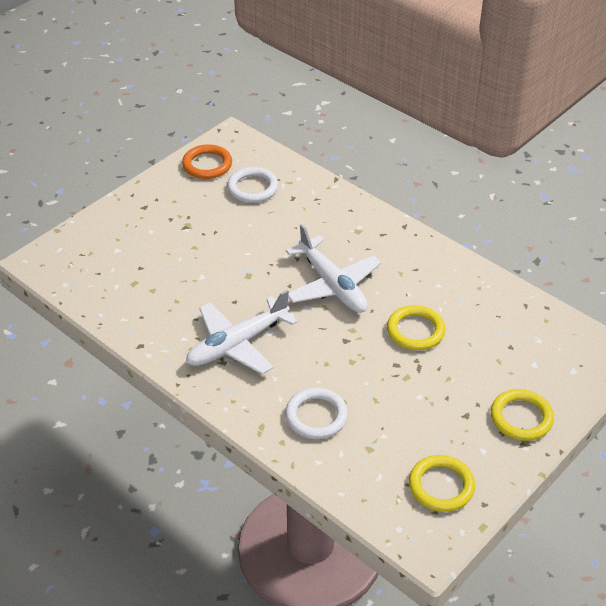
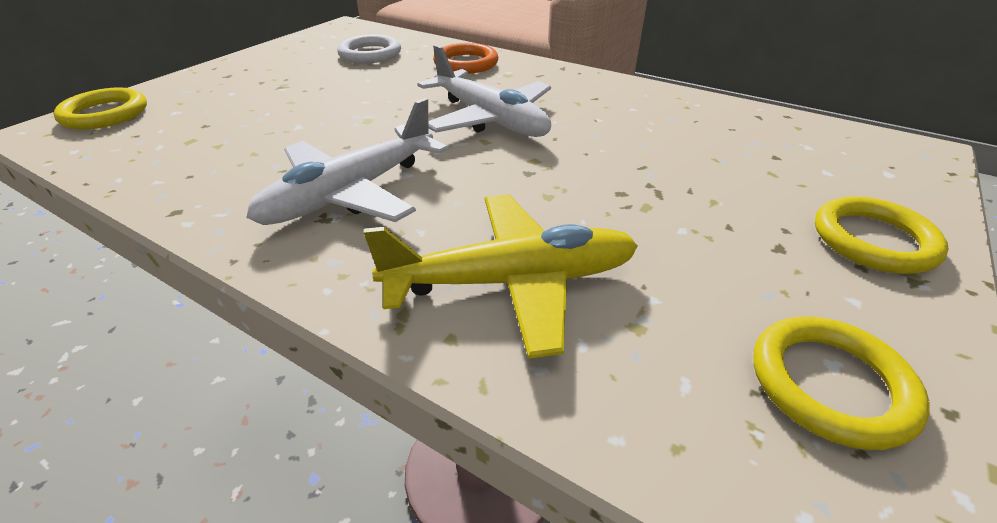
camera: 10 degrees left, 5 degrees down
(207, 165) = (315, 43): orange ring -> orange ring (466, 63)
(316, 416) = (511, 281): white ring -> yellow plane
(415, 331) = (628, 152): yellow ring -> yellow ring (105, 114)

